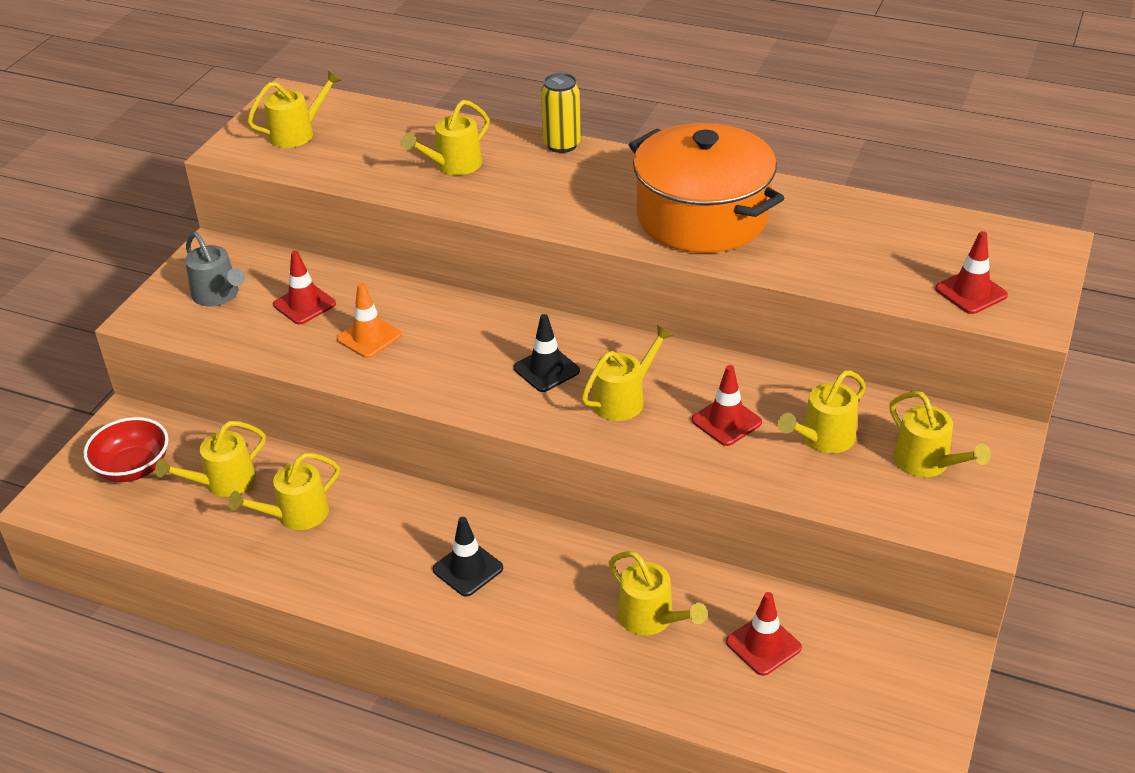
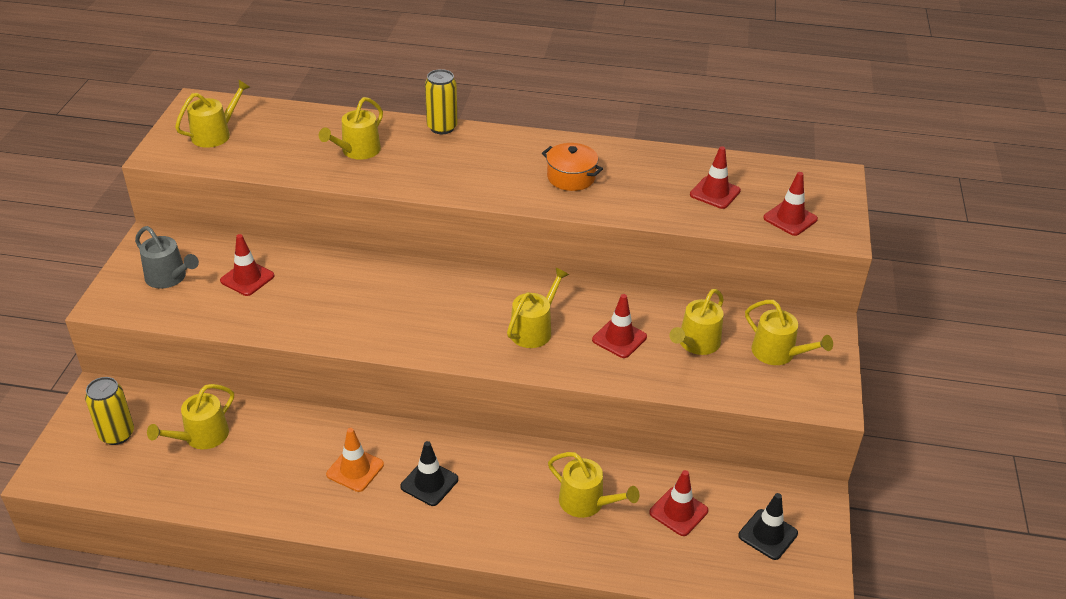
camera: 15 degrees left, 0 degrees up
(133, 468) = (117, 434): red bowl -> yellow can
(296, 514) = (272, 456): yellow watering can -> none
(369, 337) = (310, 300): orange traffic cone -> orange traffic cone (355, 469)
(546, 369) = (465, 312): black traffic cone -> black traffic cone (768, 534)
(702, 217) = (571, 177): orange pot -> orange pot, size x0.46
(881, 251) = (715, 193): none -> red traffic cone

